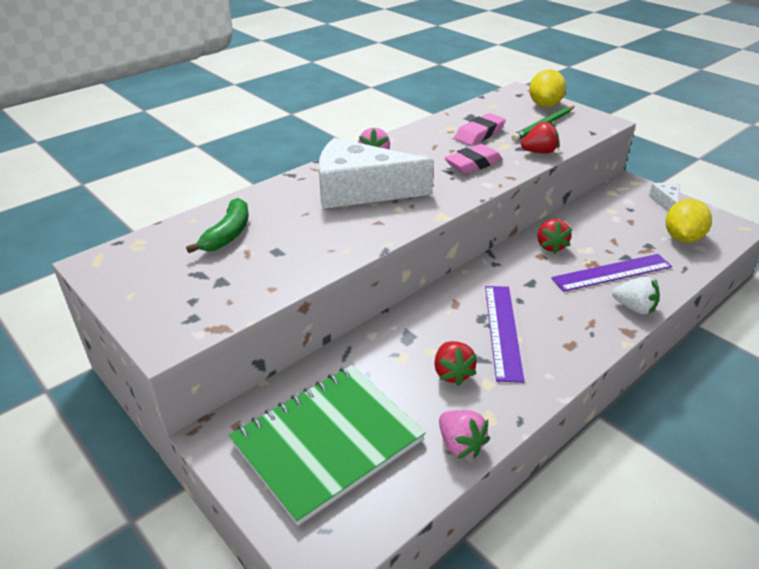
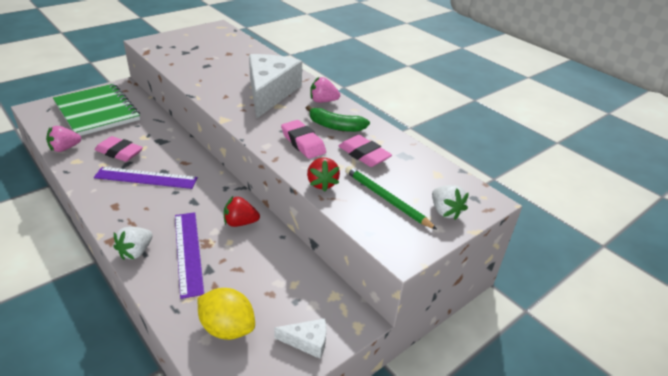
camera: 90 degrees right, 0 degrees up
(228, 234) = (230, 53): green banana -> green banana (335, 126)
(452, 373) = (119, 152): red strawberry -> pink eraser
(544, 105) = (445, 211): yellow lemon -> white strawberry

